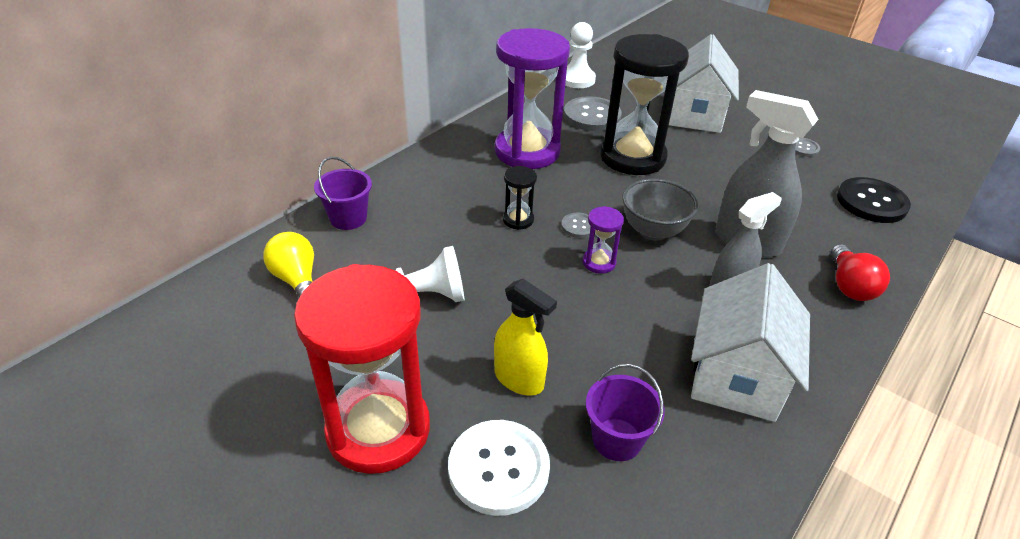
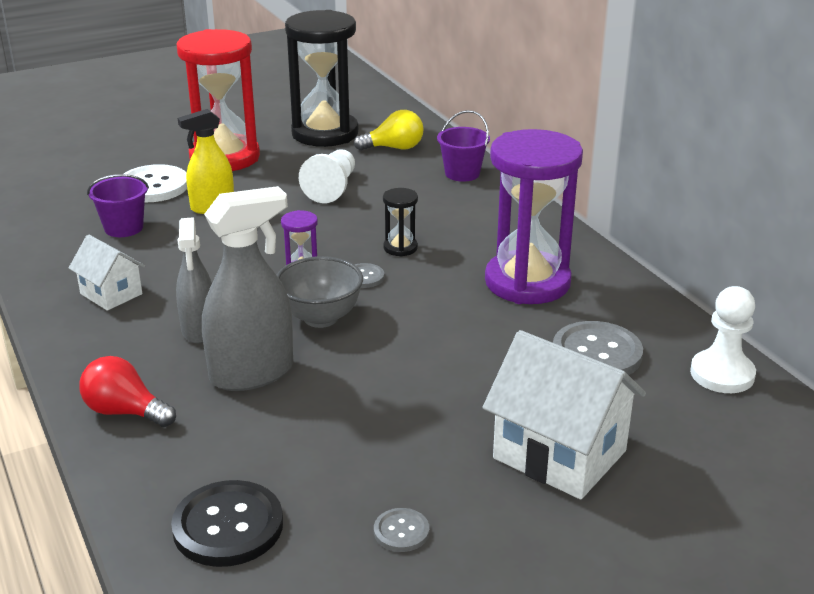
camera: 115 degrees right, 10 degrees down
(632, 157) = (472, 353): black hourglass -> black hourglass (325, 133)
(736, 376) = (111, 294): white house -> white house, size x0.57

